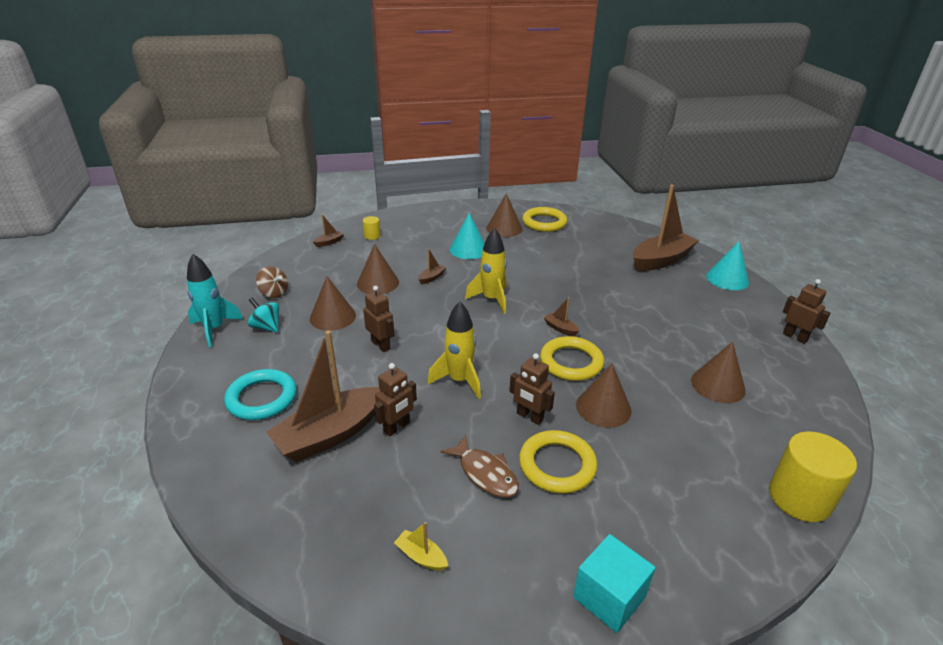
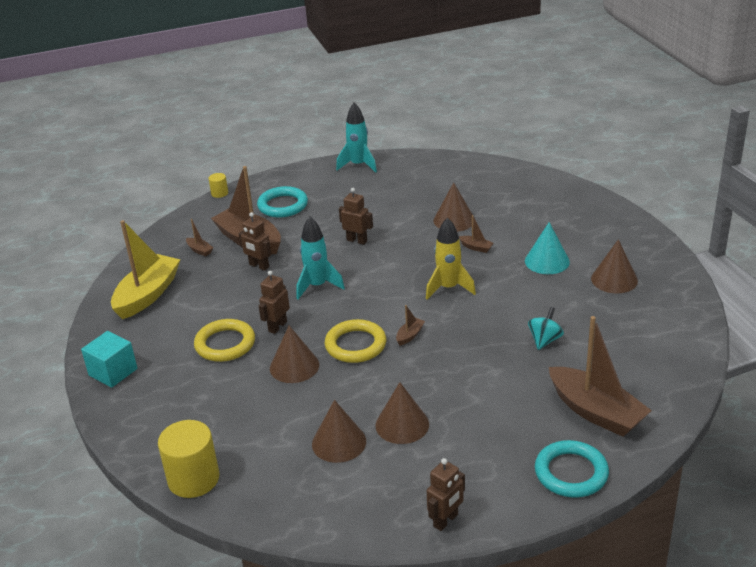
camera: 85 degrees right, 0 degrees up
(266, 327) = (368, 185): turquoise spinning top -> turquoise spinning top (544, 340)
(274, 293) = (417, 175): brown spinning top -> none
(329, 242) = (519, 179): brown boat -> brown boat (199, 250)
(332, 317) = (391, 210): brown cone -> brown cone (402, 424)
(372, 236) = (545, 199): yellow cylinder -> yellow cylinder (219, 193)
(381, 345) = (357, 240): brown robot -> brown robot turned 105 degrees counterclockwise
(421, 556) = (147, 295): yellow boat -> yellow boat, size x2.47
(459, 380) = (317, 286): yellow rocket -> turquoise rocket
(485, 473) = (215, 311): brown fish -> none
(544, 222) = (650, 308): yellow ring -> none
(727, 279) = (571, 473): turquoise cone -> turquoise ring

